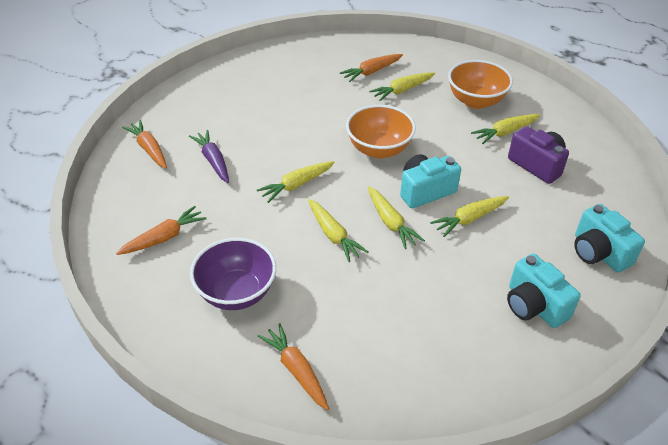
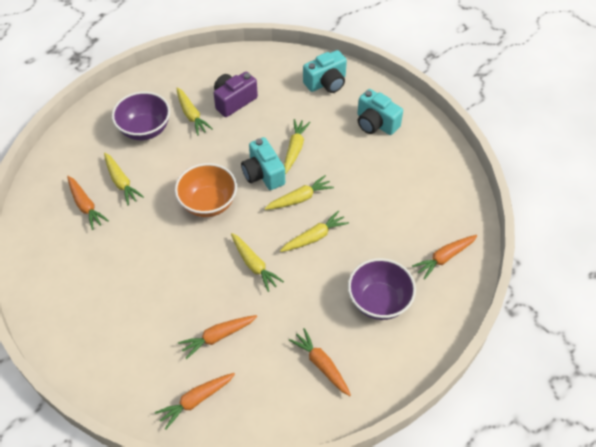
camera: 90 degrees left, 10 degrees up
(213, 161) = (218, 337): purple carrot -> orange carrot
(469, 219) = (295, 149): yellow carrot -> yellow carrot turned 135 degrees counterclockwise
(476, 101) = (145, 129): orange bowl -> purple bowl
(534, 306) = (376, 123): turquoise camera -> turquoise camera turned 75 degrees clockwise

